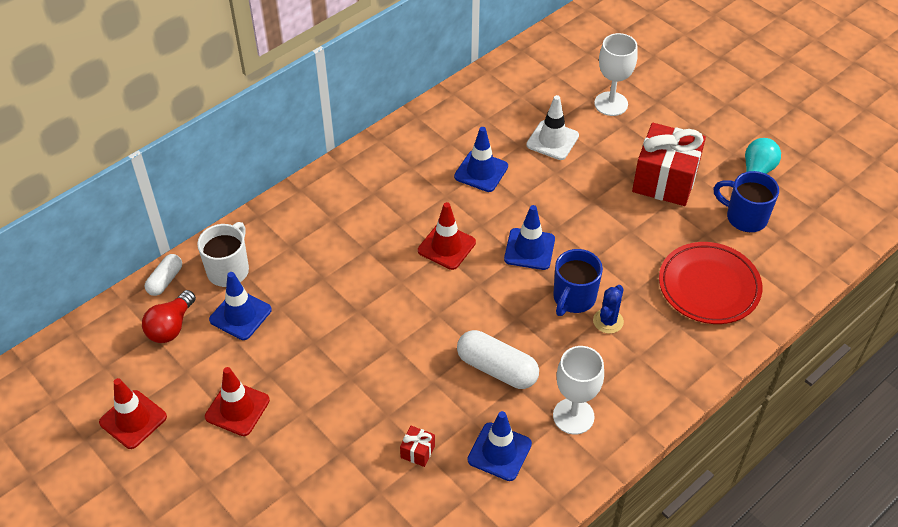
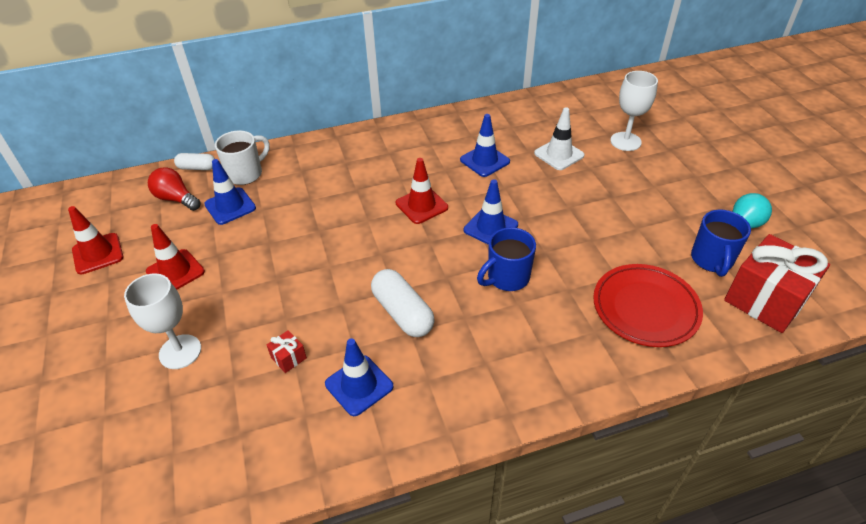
camera: 25 degrees right, 5 degrees down
(165, 280) = (197, 168): white capsule -> white capsule turned 45 degrees clockwise
(171, 326) = (176, 199): red light bulb -> red light bulb turned 75 degrees clockwise
(573, 416) = (447, 379): white goblet -> white goblet (180, 352)
(608, 321) = (528, 307): blue cactus -> none
(665, 180) = (646, 209): red gift -> red gift (765, 300)
(745, 217) = (711, 260): blue mug -> blue mug turned 135 degrees counterclockwise

